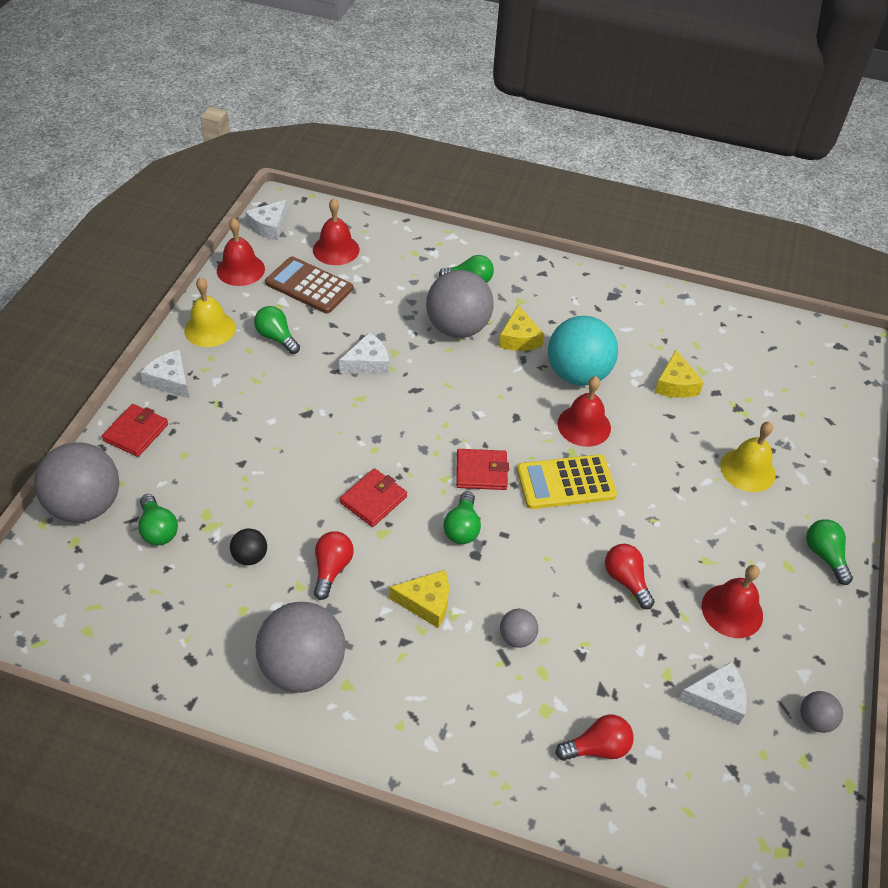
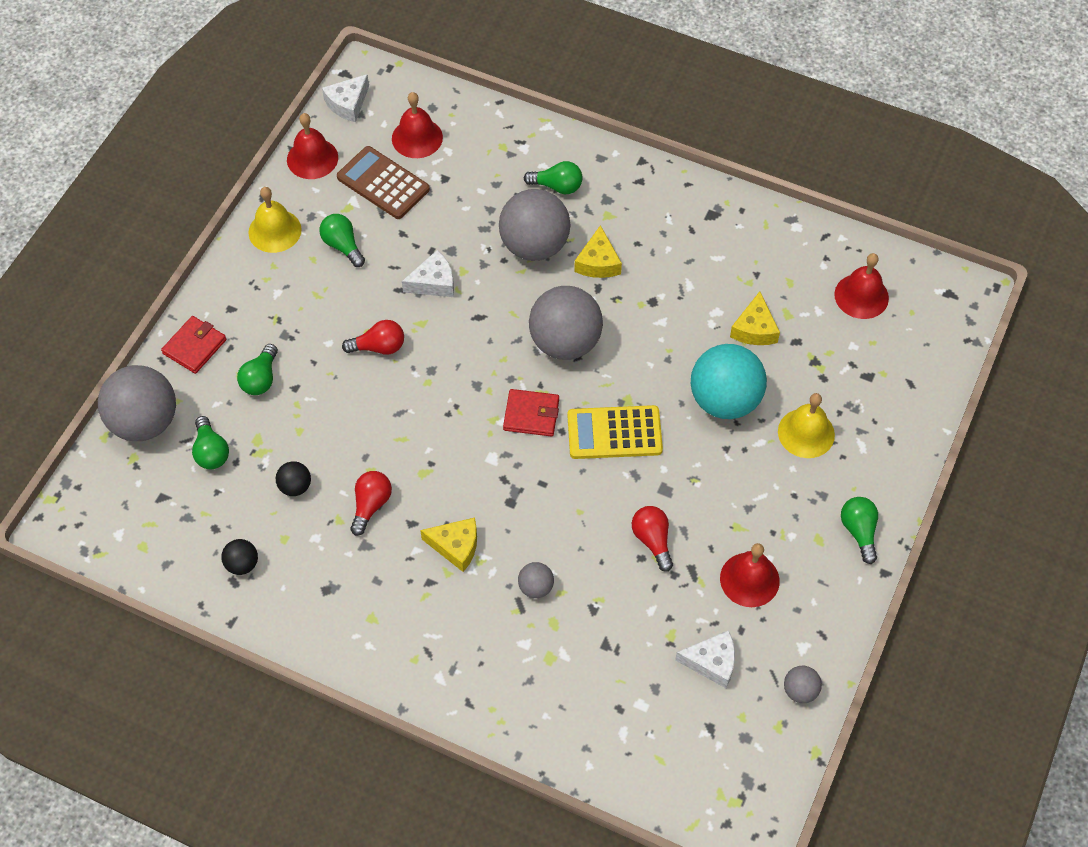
camera: 10 degrees right, 10 degrees up
(170, 380) = (231, 290): white cheese -> none
(199, 640) = (242, 564): none -> black ball
(303, 667) = (334, 598): grey ball -> grey ball (565, 342)
(373, 499) = (419, 437): red wallet -> none
(462, 528) = (502, 473): green light bulb -> green light bulb (261, 379)
(577, 374) = (652, 310): turquoise ball -> turquoise ball (724, 400)
(584, 425) = (646, 370): red bell -> red bell (861, 296)
(597, 747) = (590, 696): red light bulb -> red light bulb (379, 347)

